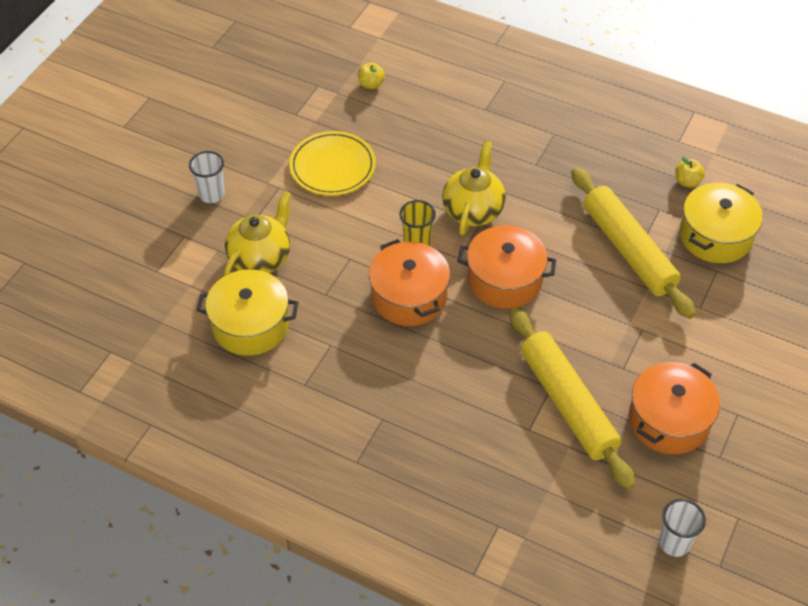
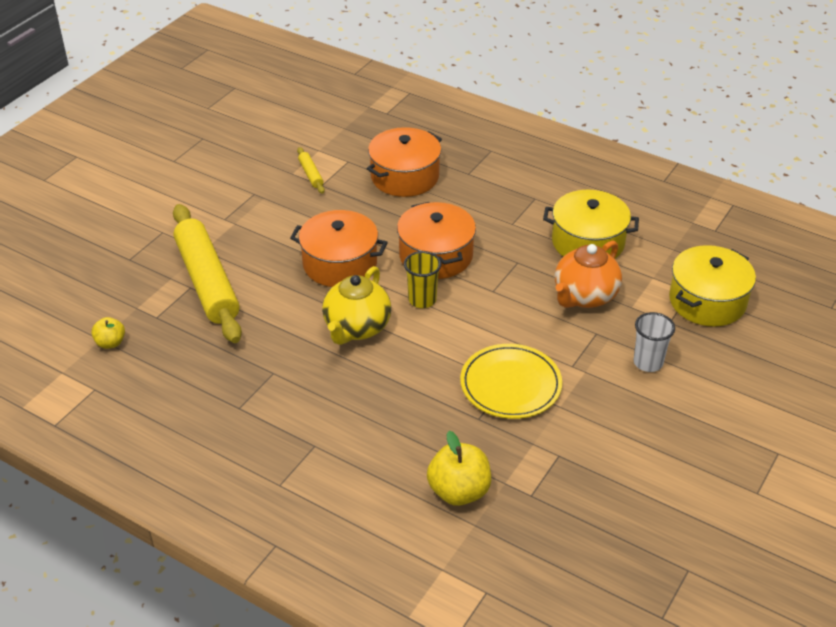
camera: 175 degrees left, 10 degrees down
(261, 258) = (584, 296): yellow teapot -> orange teapot
(371, 84) = (459, 491): yellow apple -> yellow apple, size x1.75
(567, 403) = (310, 174): yellow rolling pin -> yellow rolling pin, size x0.40
(668, 420) = (231, 160): orange pot -> orange pot (405, 177)
(674, 543) = (261, 99): white cup -> none
(715, 236) = (112, 288): yellow pot -> yellow pot (707, 301)

